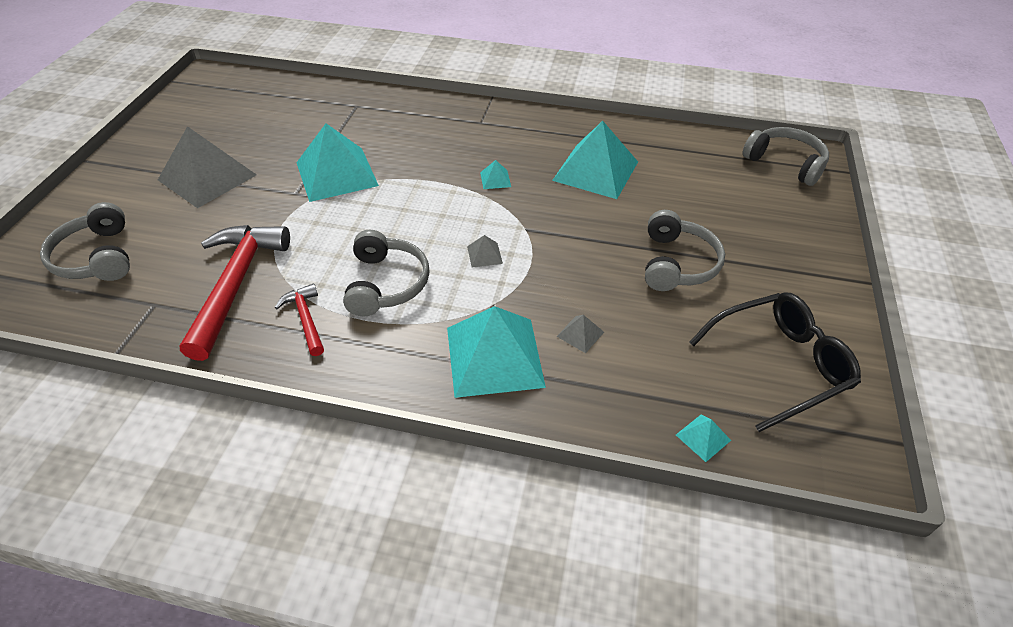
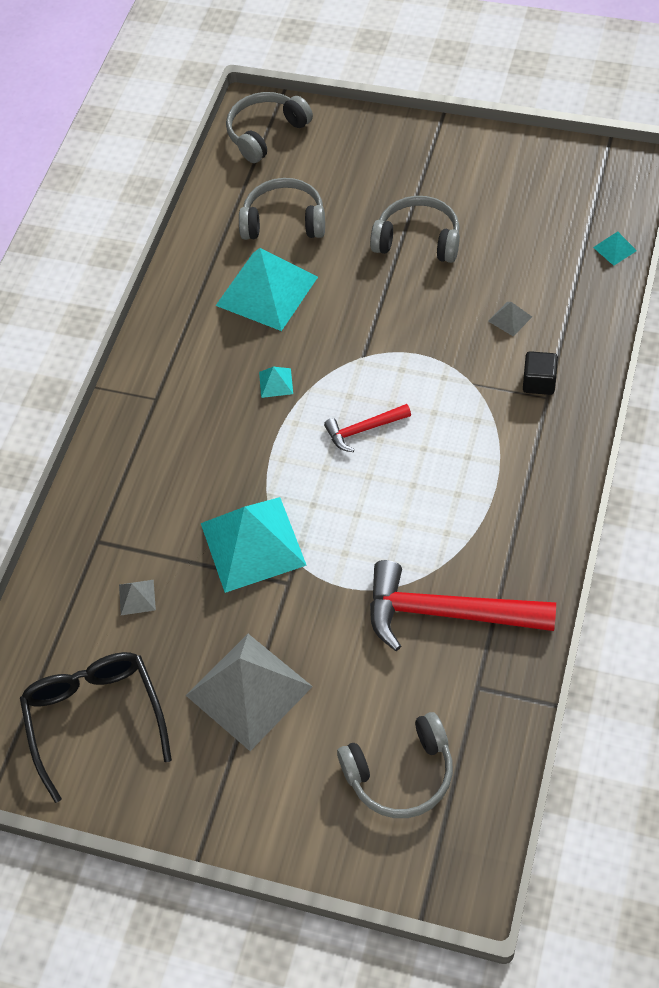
camera: 80 degrees left, 10 degrees up
(306, 319) = (496, 539): red hammer -> red hammer (363, 430)
(386, 284) = (445, 474): grey headphones -> grey headphones (284, 221)
(484, 254) = (403, 391): grey pyramid -> grey pyramid (137, 597)
(494, 356) = (539, 382): turquoise pyramid -> black cube
(779, 364) = (539, 190): black glasses -> black glasses (95, 718)

